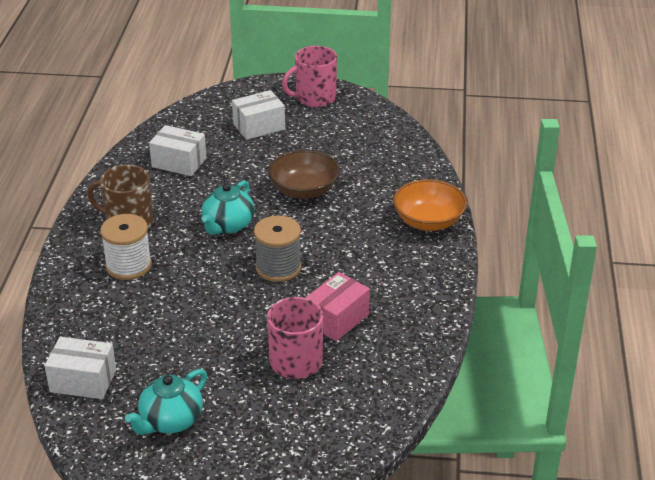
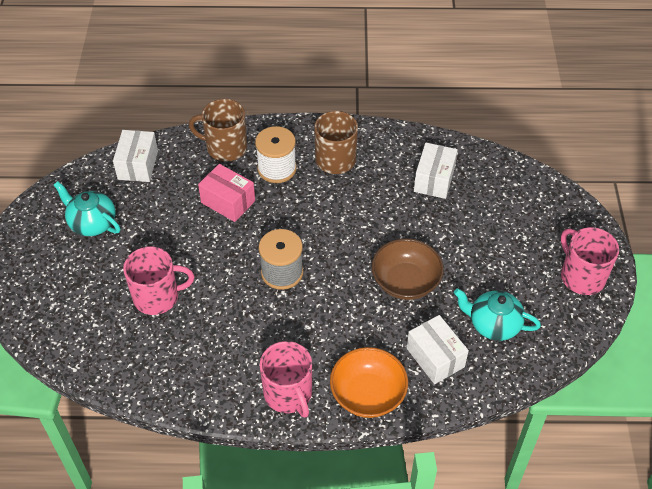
camera: 85 degrees right, 15 degrees up
(80, 304) = (225, 147): none -> brown mug
(228, 225) = (340, 228): turquoise teapot -> turquoise teapot (493, 324)
(259, 127) = (511, 233): white box -> white box (435, 357)
(337, 319) = (211, 323): pink box -> pink box (228, 202)
(426, 269) = (288, 394): none -> pink mug

